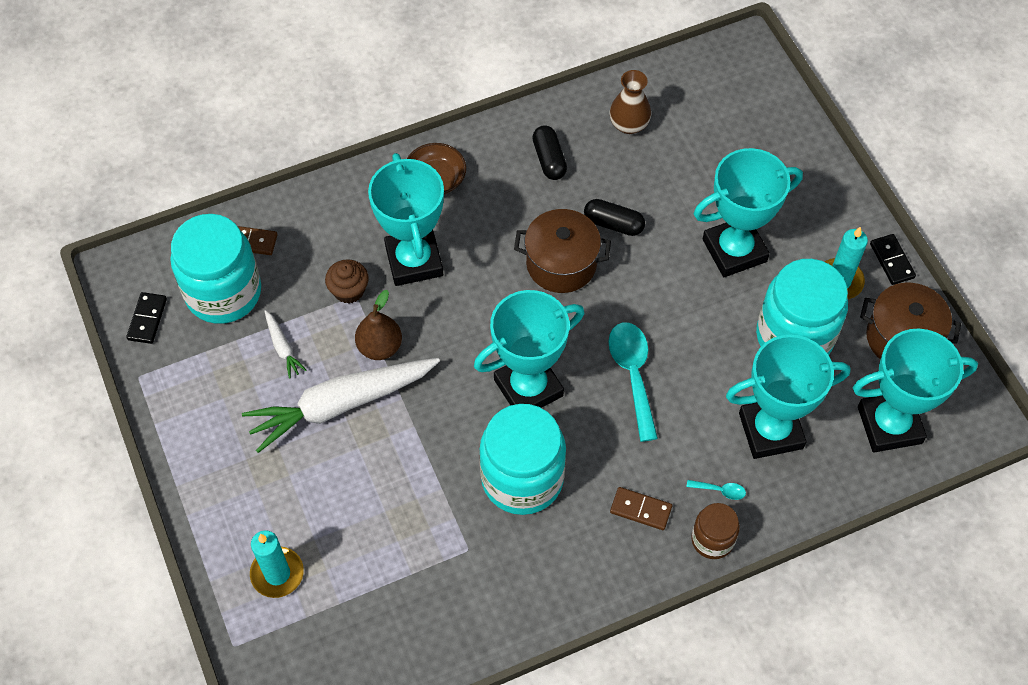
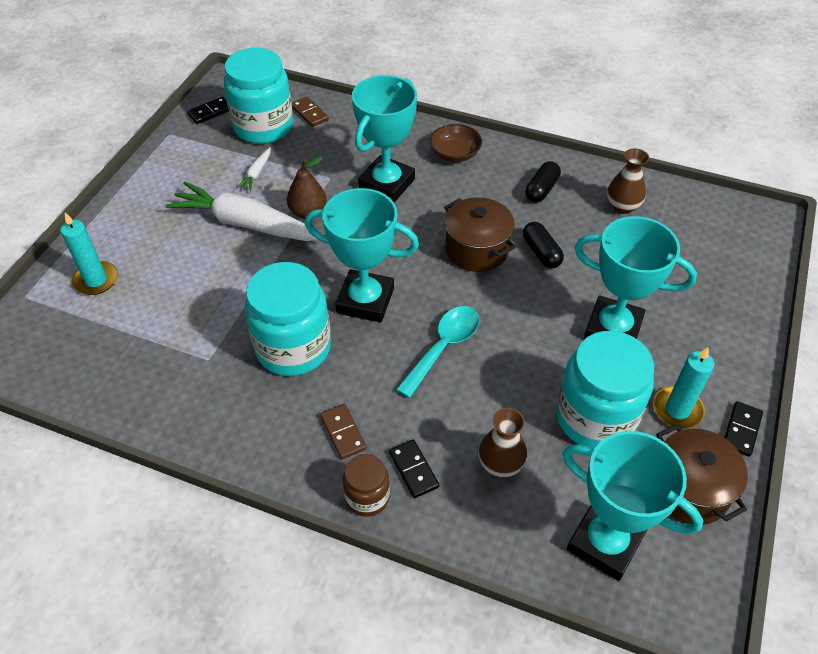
camera: 45 degrees right, 10 degrees down
(349, 290) = (330, 172): brown cupcake -> none
(720, 490) = (413, 470): turquoise spoon -> black domino
(770, 431) = (500, 464): turquoise trophy -> brown vase

